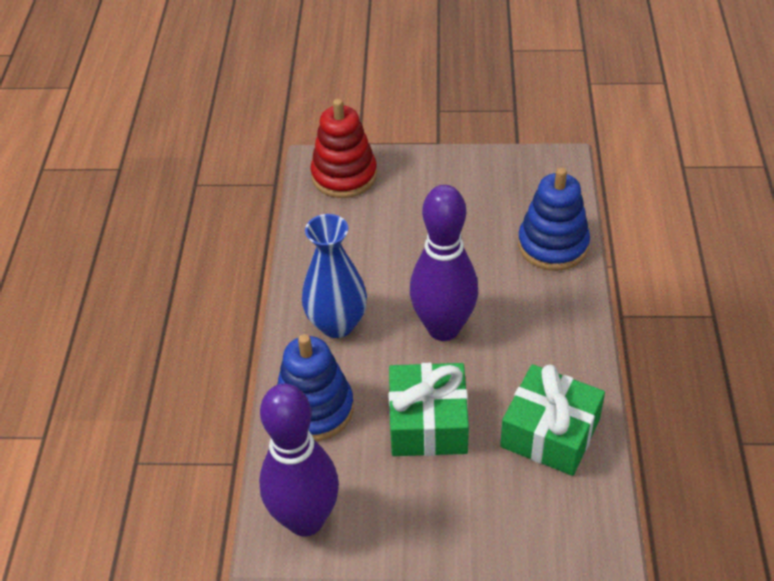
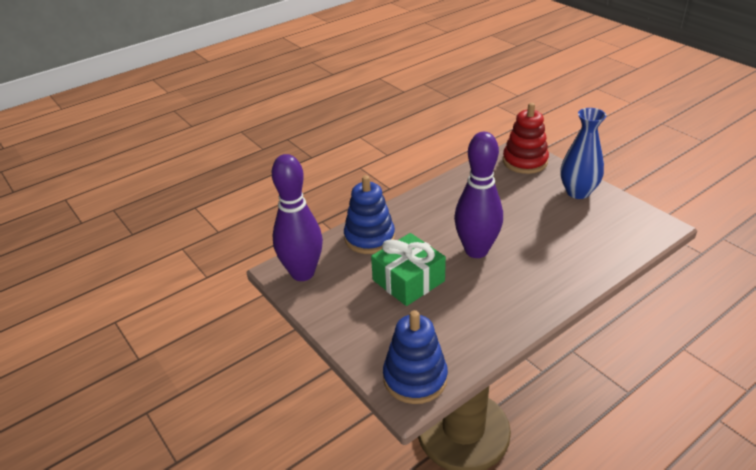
camera: 50 degrees right, 10 degrees down
(337, 324) = (429, 214): blue vase -> blue vase (578, 192)
(550, 433) = (460, 331): green gift -> none
(553, 245) = (594, 257): blue stacking toy -> blue stacking toy (415, 378)

